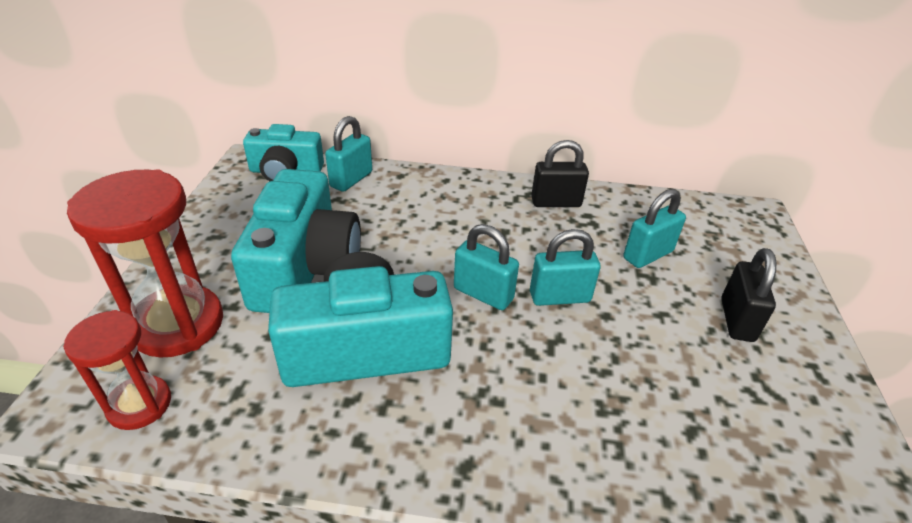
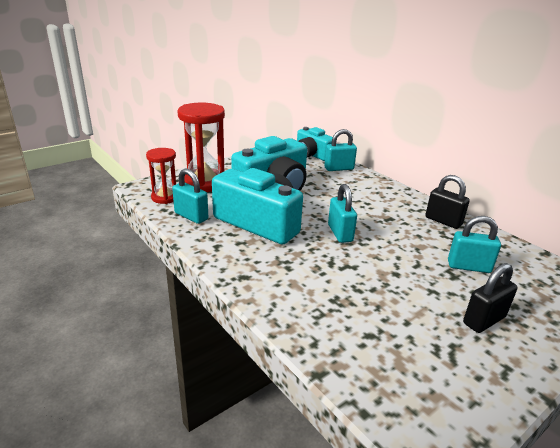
camera: 45 degrees right, 10 degrees down
(559, 297) = (380, 254): turquoise padlock -> turquoise padlock (191, 216)

